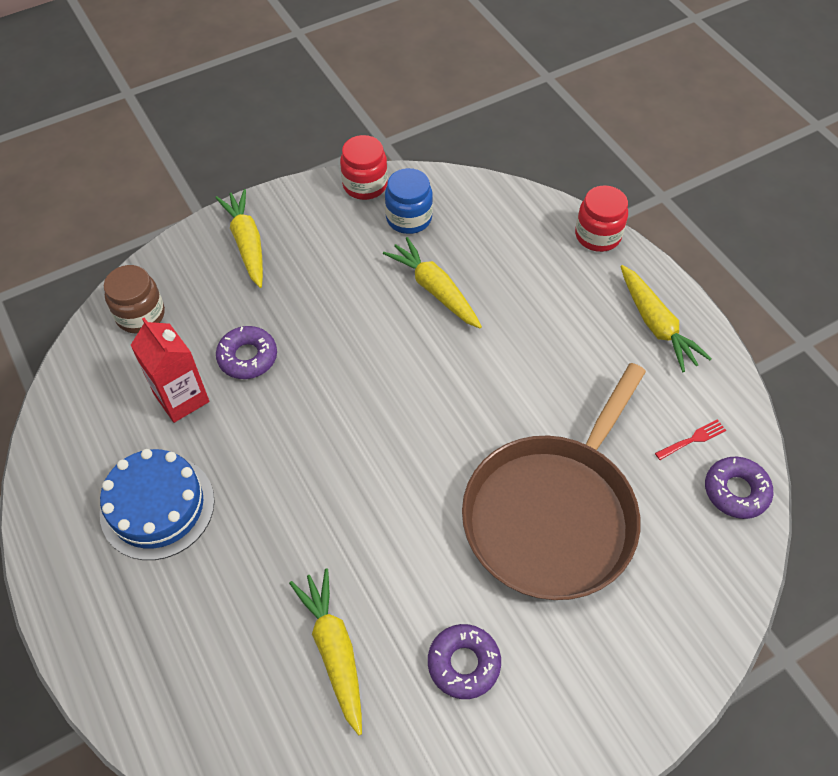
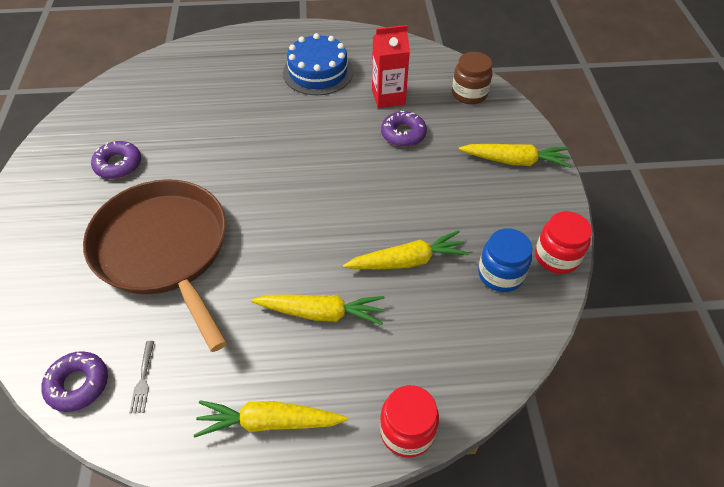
camera: 115 degrees right, 5 degrees down
(334, 650) = (176, 115): yellow carrot -> yellow carrot (321, 313)
(692, 439) = (143, 379): red fork -> grey fork

